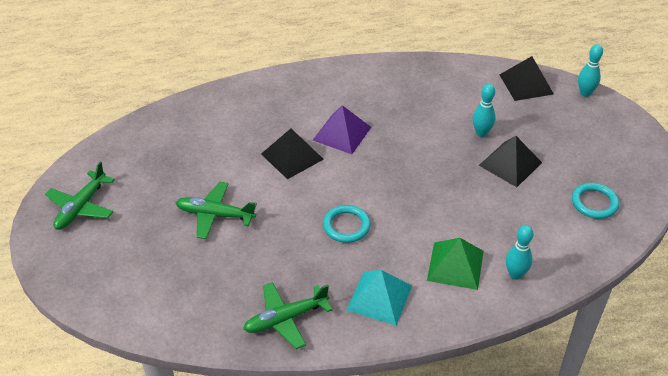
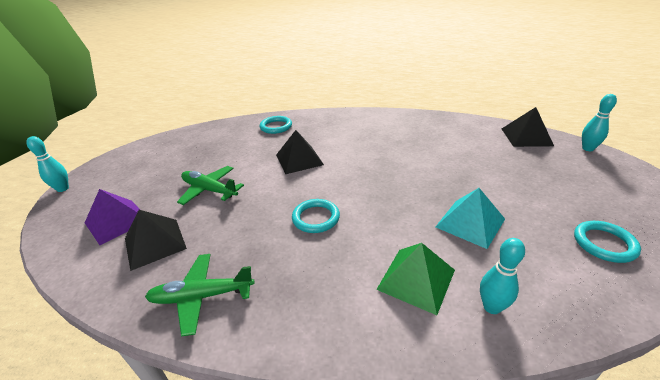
camera: 20 degrees right, 10 degrees down
(81, 207) = (120, 169): green plane -> none
(235, 108) = (276, 127): none -> turquoise ring
(342, 133) = (348, 150): purple pyramid -> purple pyramid (117, 221)
(379, 297) = (314, 296): turquoise pyramid -> turquoise pyramid (470, 223)
(481, 133) = (476, 165): turquoise bowling pin -> turquoise bowling pin (63, 189)
(510, 164) = (502, 192): black pyramid -> black pyramid (154, 243)

